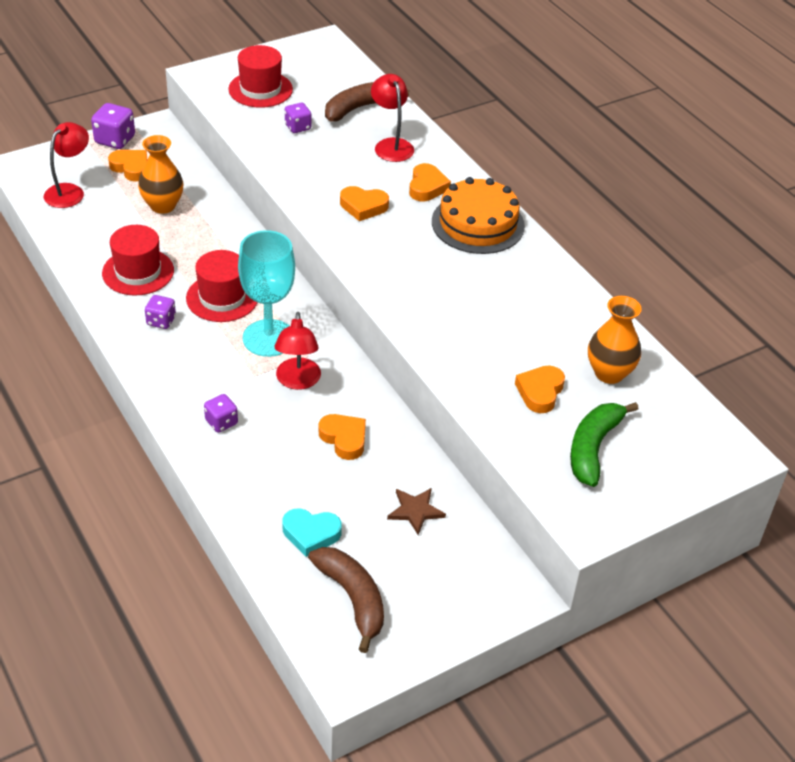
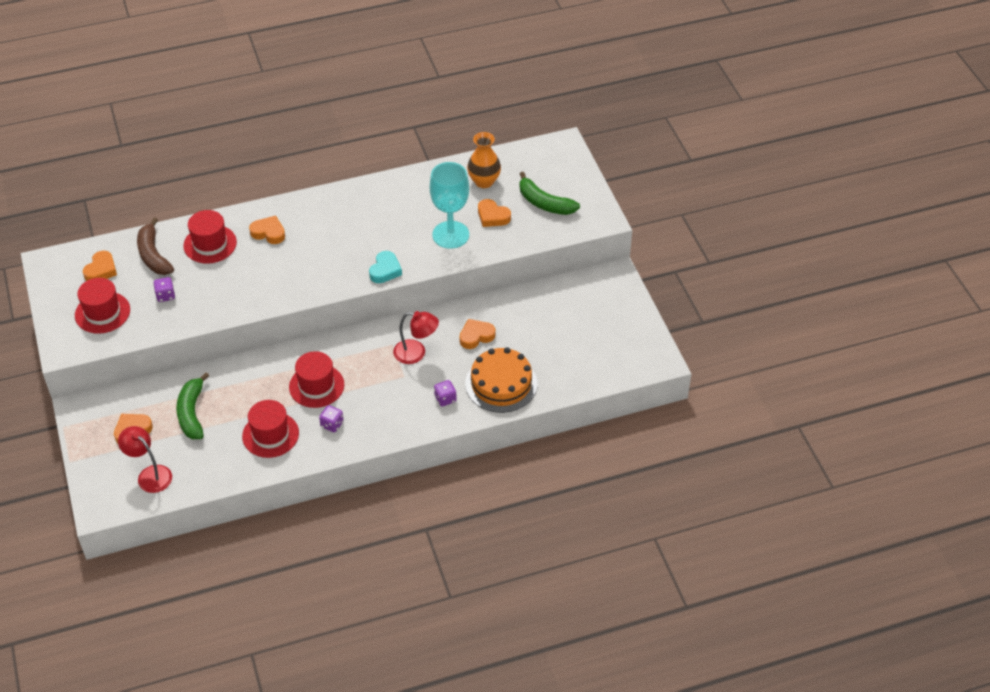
camera: 75 degrees left, 5 degrees up
(115, 140) = (87, 439): purple dice -> none
(163, 206) = (192, 413): orange vase -> green banana
(268, 338) = (368, 364): turquoise goblet -> turquoise goblet (450, 235)
(311, 534) = (553, 364): turquoise heart -> turquoise heart (385, 270)
(353, 599) = (606, 351): brown banana -> none
(363, 206) = (280, 271): orange heart -> orange heart (101, 270)
(391, 145) = (210, 244): red lamp -> red hat
(415, 511) = (544, 311): brown star -> none
(478, 223) = (320, 213): orange cake -> orange cake (501, 383)

